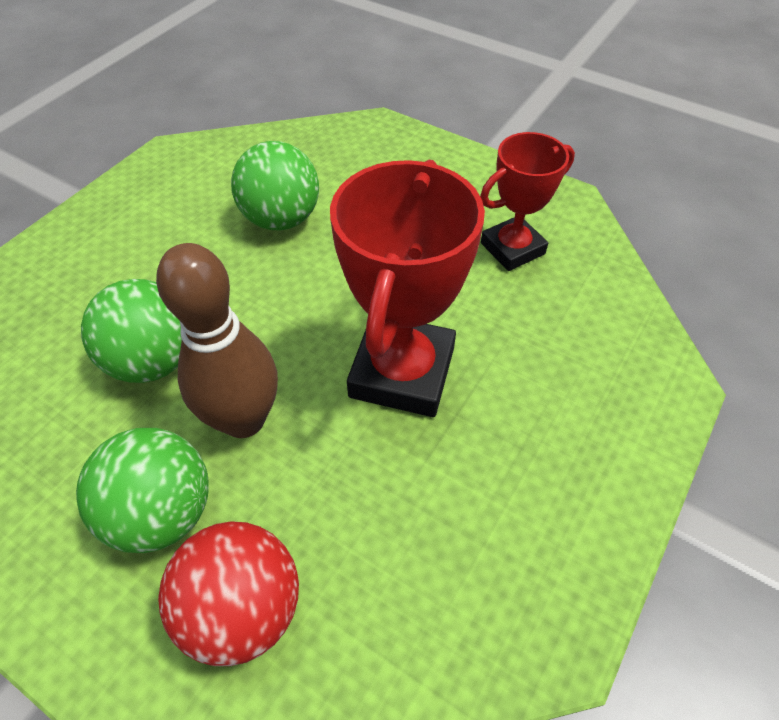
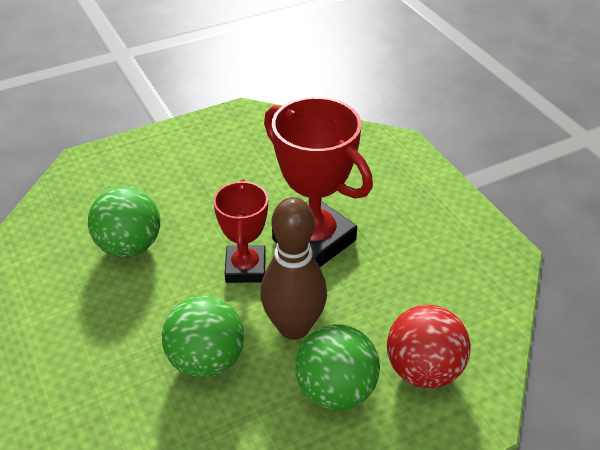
camera: 60 degrees left, 10 degrees down
(512, 248) = (260, 153): red trophy -> red trophy (245, 268)

